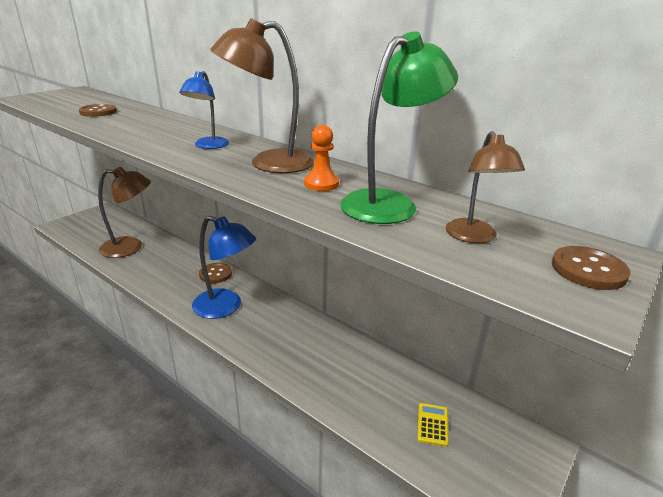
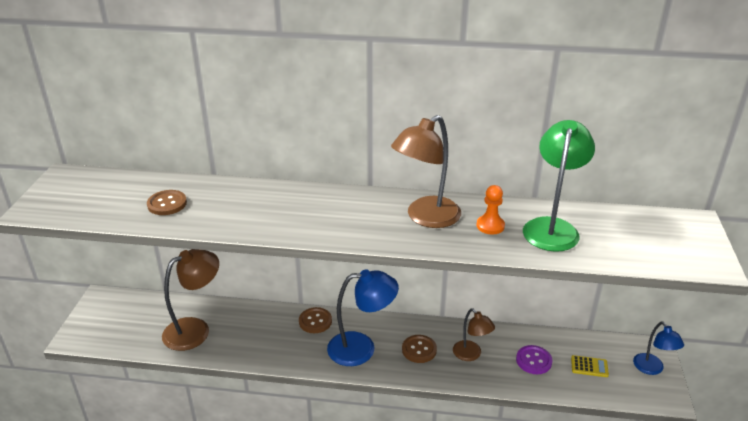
camera: 30 degrees left, 5 degrees up
(208, 146) = (350, 214): blue lamp -> blue lamp (652, 369)
(373, 388) = (533, 360): none -> purple button
(432, 424) = (589, 366): yellow calculator -> yellow calculator turned 120 degrees clockwise
(474, 237) = (625, 238): brown lamp -> brown lamp (471, 355)
(588, 270) = (695, 239): brown button -> brown button (419, 350)

